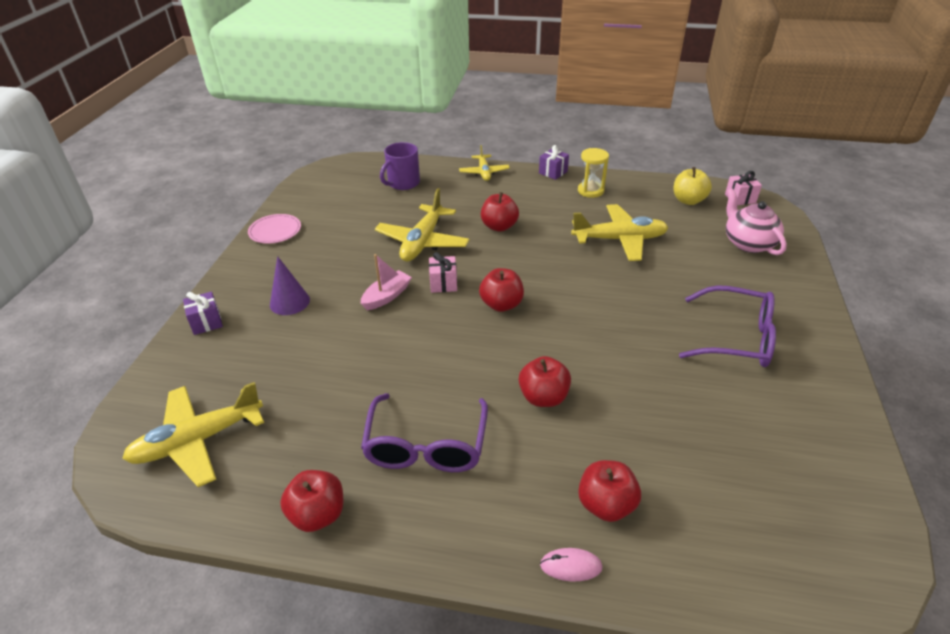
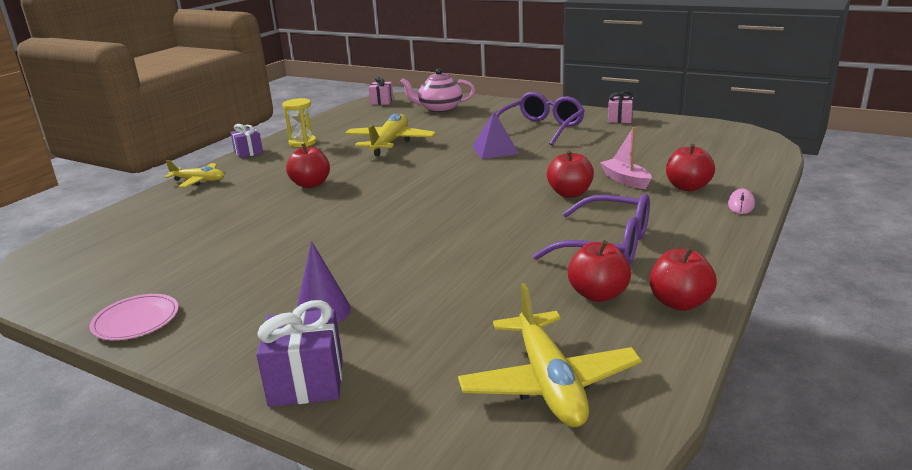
camera: 70 degrees left, 15 degrees down
(206, 322) = (306, 382): purple gift -> purple gift, size x1.54
(387, 296) = (372, 249): pink boat -> pink boat (625, 180)
(403, 183) = (151, 224): purple mug -> none
(422, 242) = (291, 223): yellow plane -> none
(443, 283) = (379, 218): pink gift -> pink gift (620, 119)
(501, 304) = (437, 196): red apple -> red apple (598, 294)
(641, 315) = (495, 150): none -> purple pyramid
(688, 200) = (364, 115): yellow apple -> none

